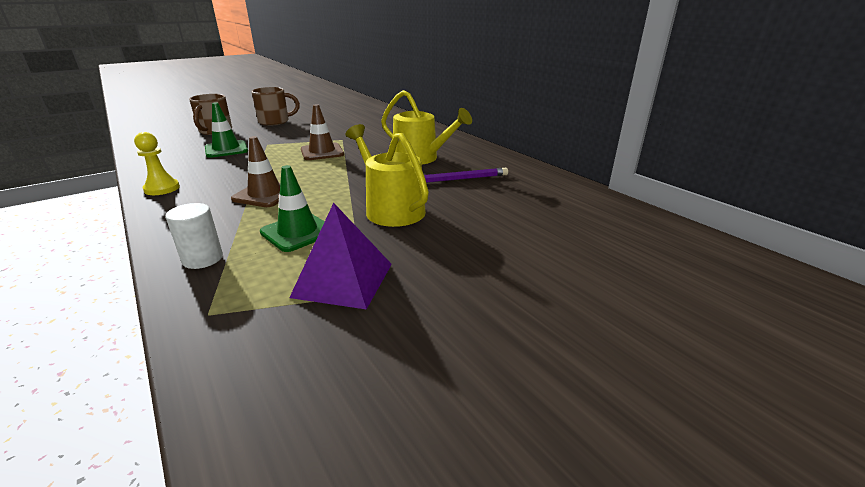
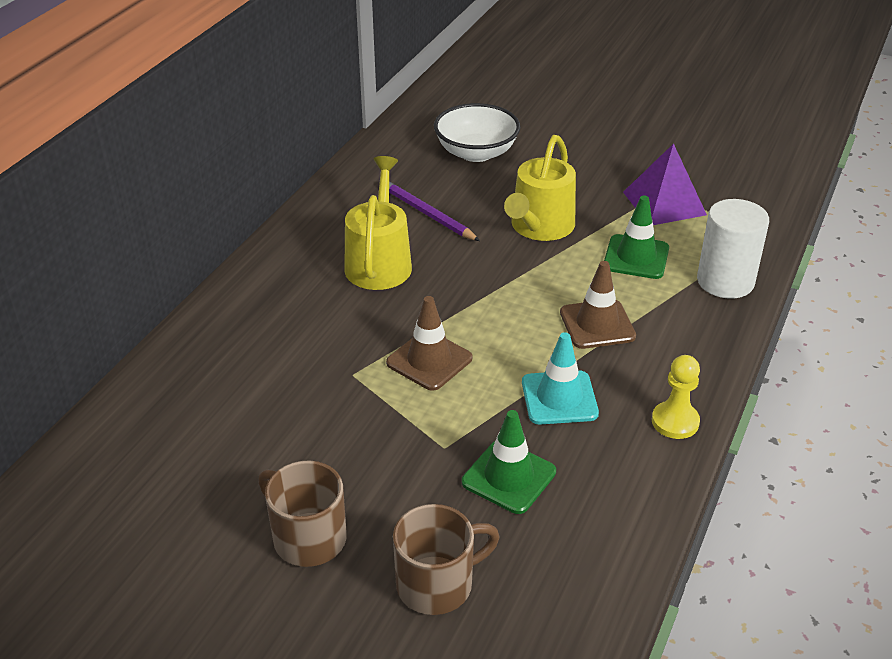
camera: 120 degrees left, 10 degrees up
(202, 259) = (725, 281): white cylinder -> white cylinder, size x1.58
(240, 169) = (559, 398): none -> turquoise traffic cone
(532, 216) = (476, 153): none -> white bowl

